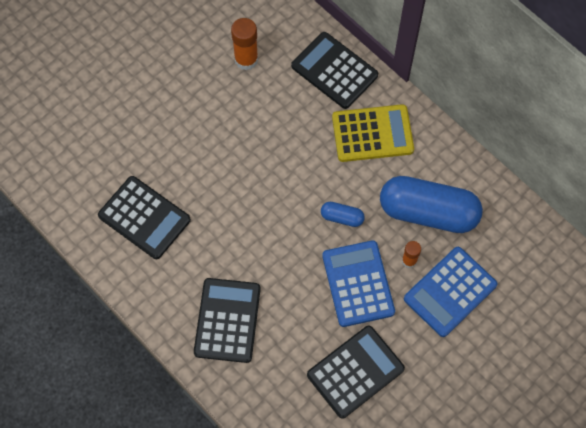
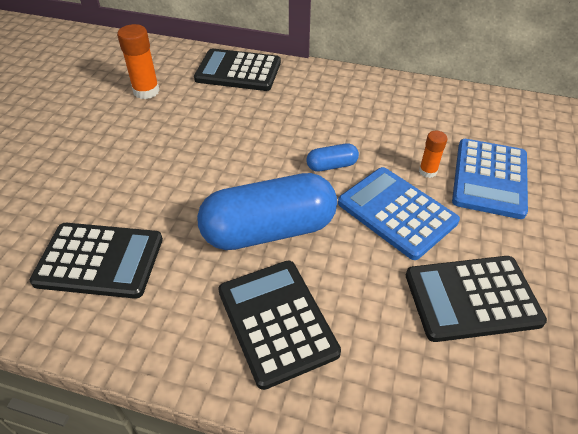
camera: 30 degrees left, 20 degrees down
(355, 371) = (472, 298): black calculator -> black calculator turned 120 degrees counterclockwise
(372, 134) = (308, 97): yellow calculator -> none
(428, 212) = (408, 129): blue capsule -> blue capsule (269, 230)

